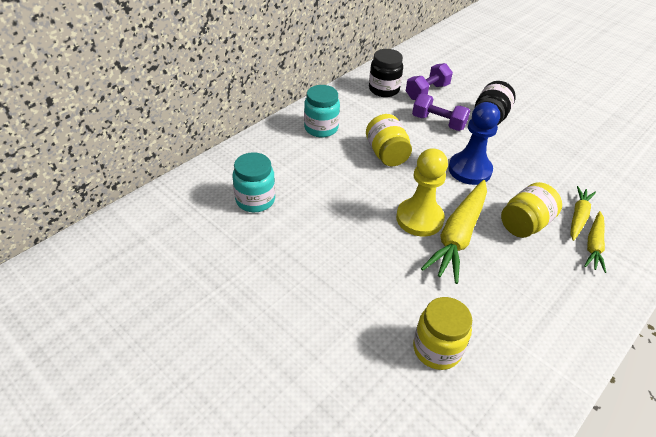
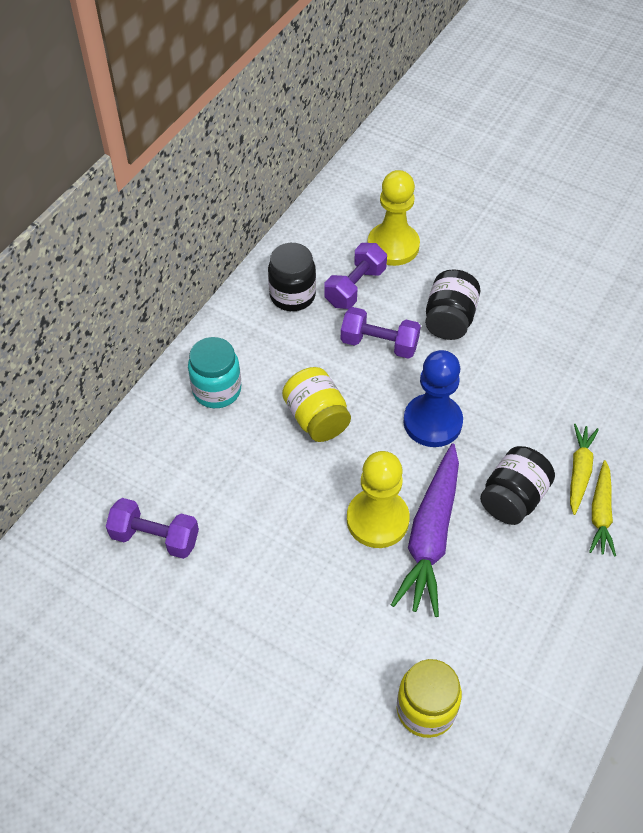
camera: 10 degrees left, 10 degrees up
(255, 200) = (155, 537): turquoise jar -> purple dumbbell
(456, 76) = (393, 246): none -> yellow pawn
(458, 236) = (430, 537): yellow carrot -> purple carrot
(525, 224) = (513, 498): yellow jar -> black jar

